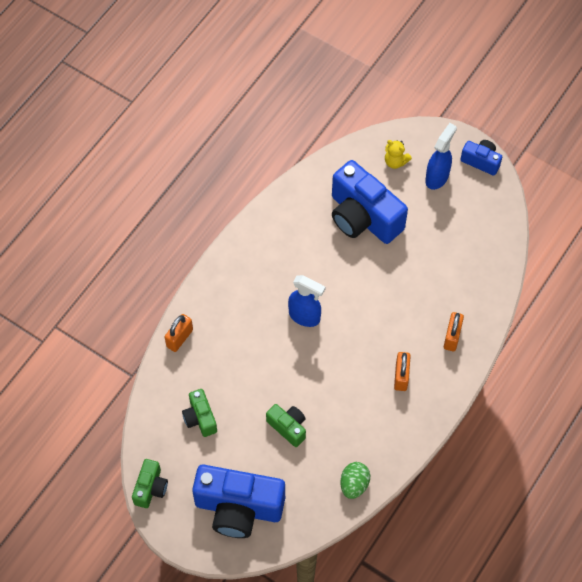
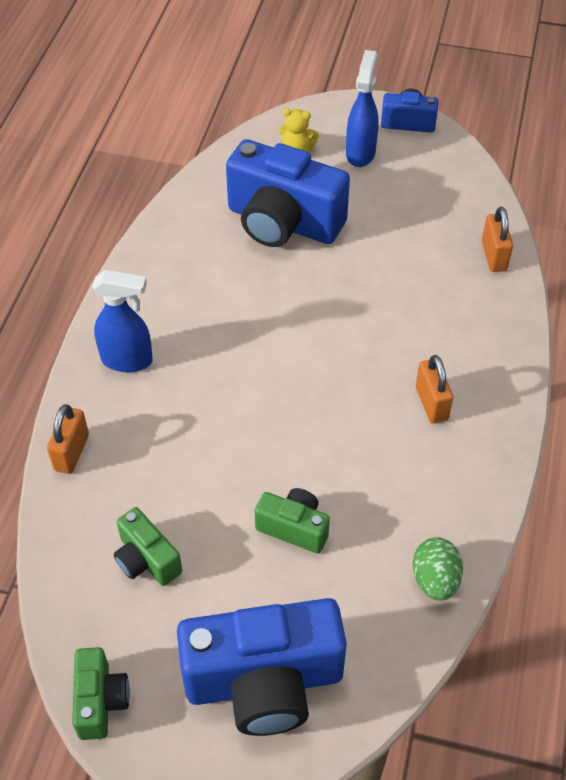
camera: 20 degrees left, 10 degrees down
(305, 316) = (254, 366): blue spray bottle -> blue spray bottle (127, 360)
(452, 337) = (477, 331): orange padlock -> orange padlock (494, 256)

